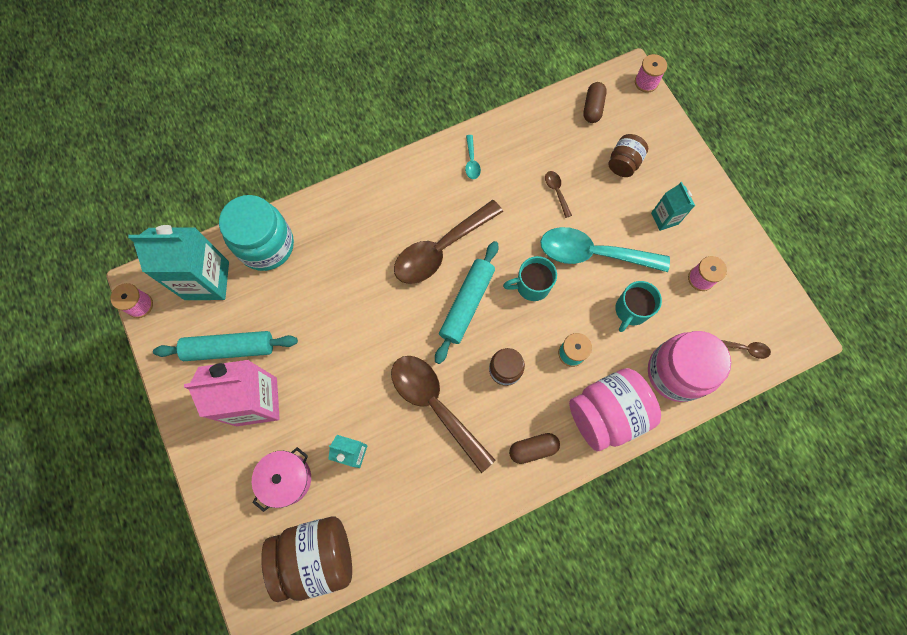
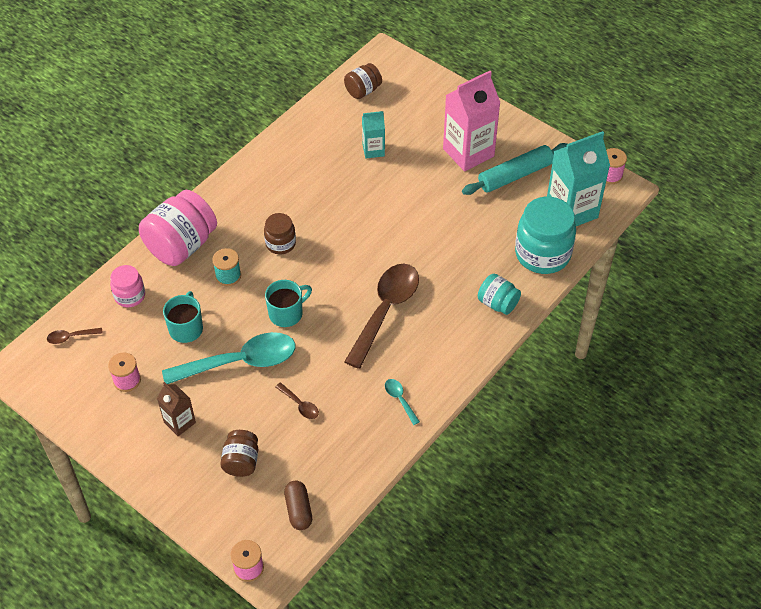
camera: 155 degrees right, 20 degrees down
(286, 479) = (412, 119): pink pot -> none
(316, 555) = (363, 91): brown jar -> brown jar, size x0.54
(339, 213) = (497, 303): none -> turquoise jar
(435, 405) = (326, 200): brown spoon -> none
(467, 304) = (338, 277): turquoise rolling pin -> none
(533, 449) = (233, 202): brown capsule -> none
(664, 218) = (179, 422): turquoise carton -> brown carton
(676, 372) = (130, 296): pink jar -> pink jar, size x0.54

